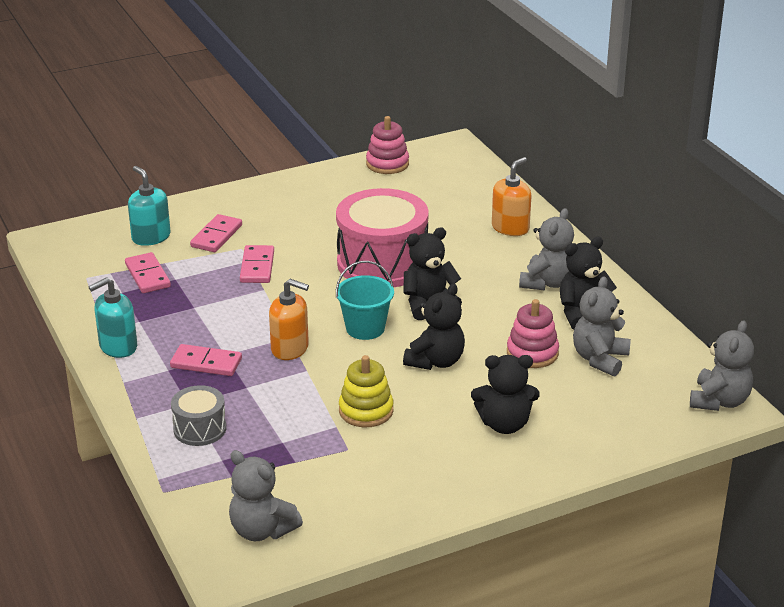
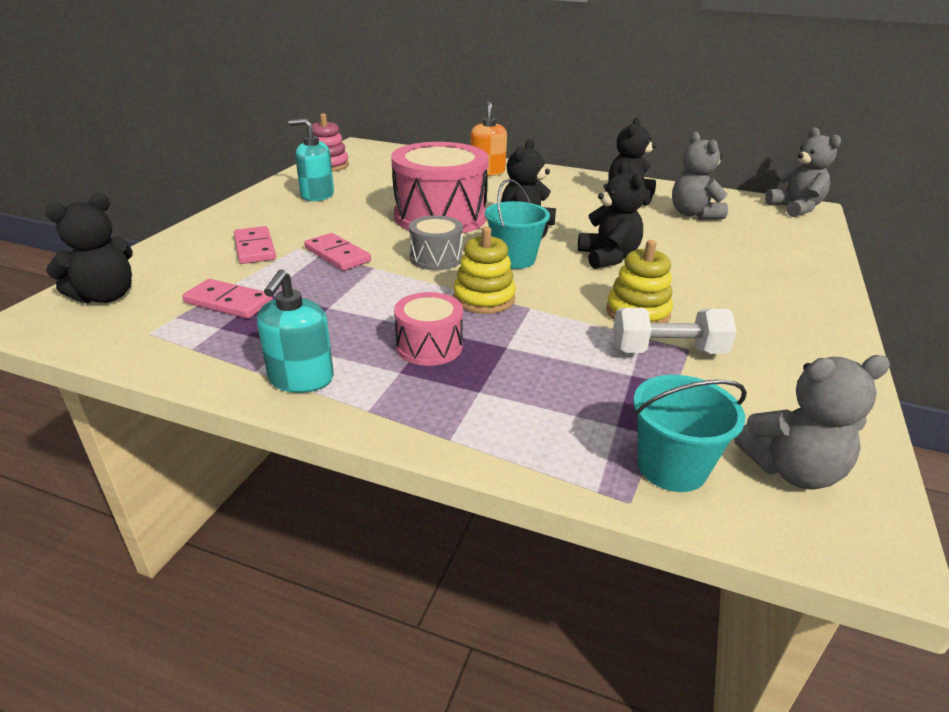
camera: 45 degrees left, 0 degrees up
(151, 237) = (180, 272): turquoise soap dispenser -> turquoise soap dispenser (317, 195)
(200, 429) = (538, 409): grey drum -> grey drum (436, 258)
(206, 363) = (429, 346): pink domino -> pink drum
(209, 492) = (672, 467): none -> turquoise bucket
(290, 349) = (484, 299): orange soap dispenser -> yellow stacking toy
(331, 443) = (667, 351): none -> white dumbbell
(504, 424) = (737, 273): black teddy bear -> black teddy bear (106, 296)
(532, 353) = (652, 227): pink stacking toy -> none
(547, 283) = (572, 189): grey teddy bear -> none

